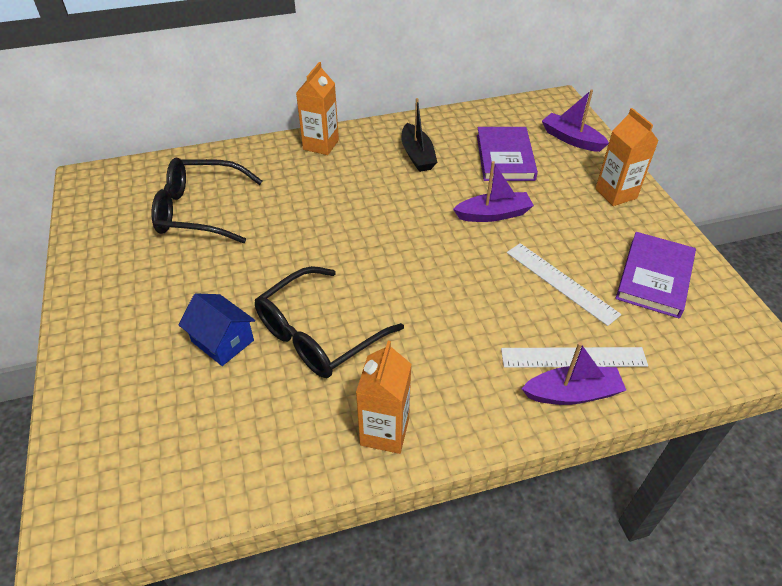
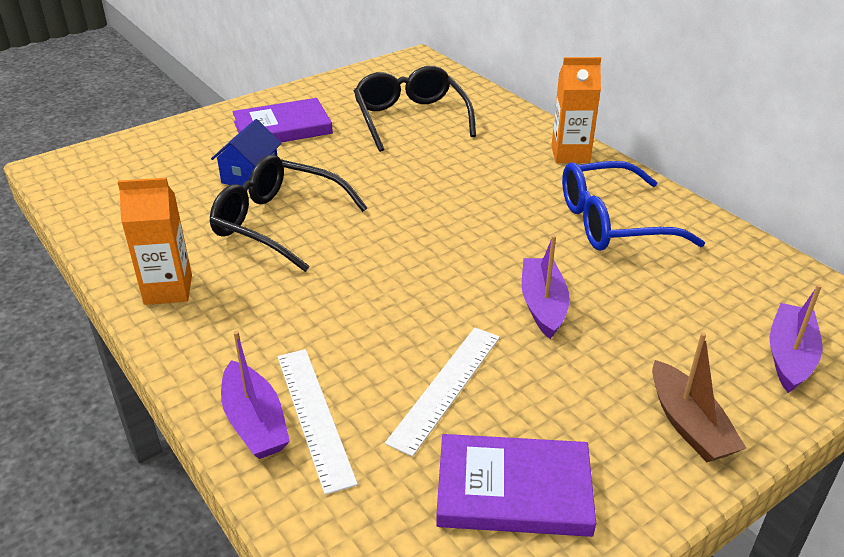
camera: 70 degrees right, 10 degrees down
(417, 155) = (612, 222): black boat -> blue glasses
(493, 214) = (543, 305): purple boat -> purple boat turned 150 degrees counterclockwise
(505, 157) = (676, 295): purple book -> purple book (282, 128)
(615, 193) = (689, 424): orange carton -> brown boat

